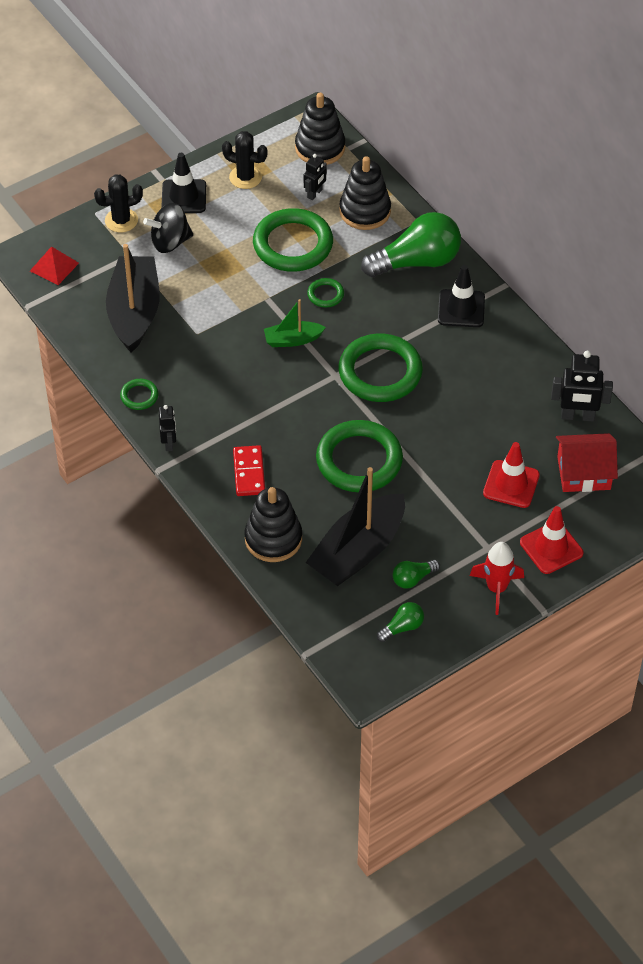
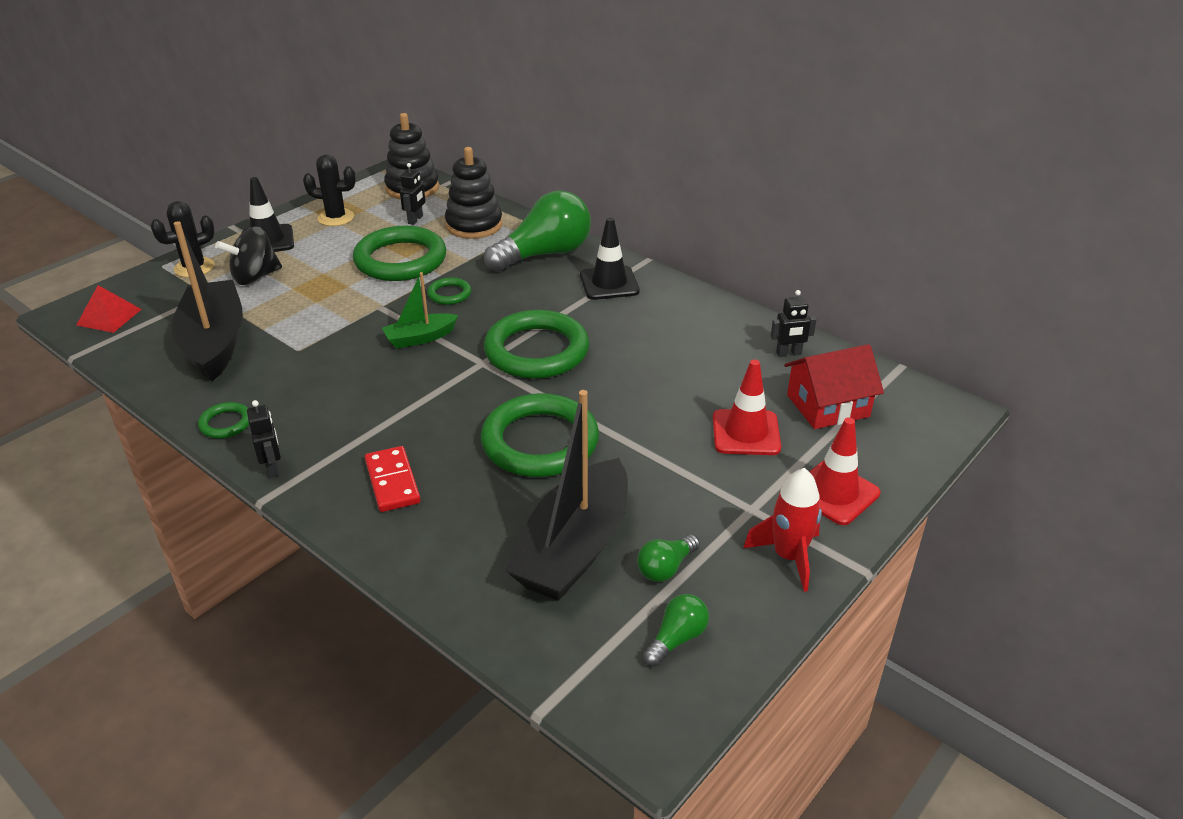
camera: 15 degrees left, 15 degrees down
(273, 539) = (445, 556): black stacking toy -> none
(577, 416) = (788, 354): black robot -> black robot, size x0.60

